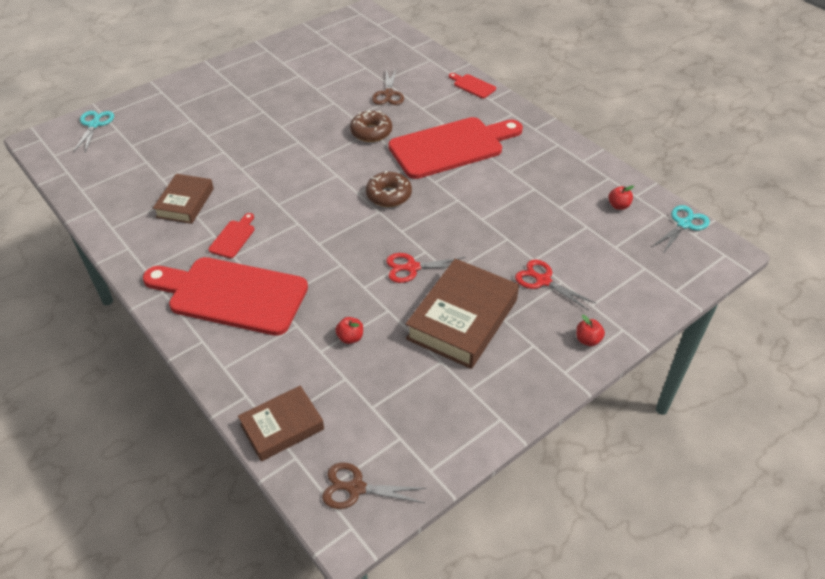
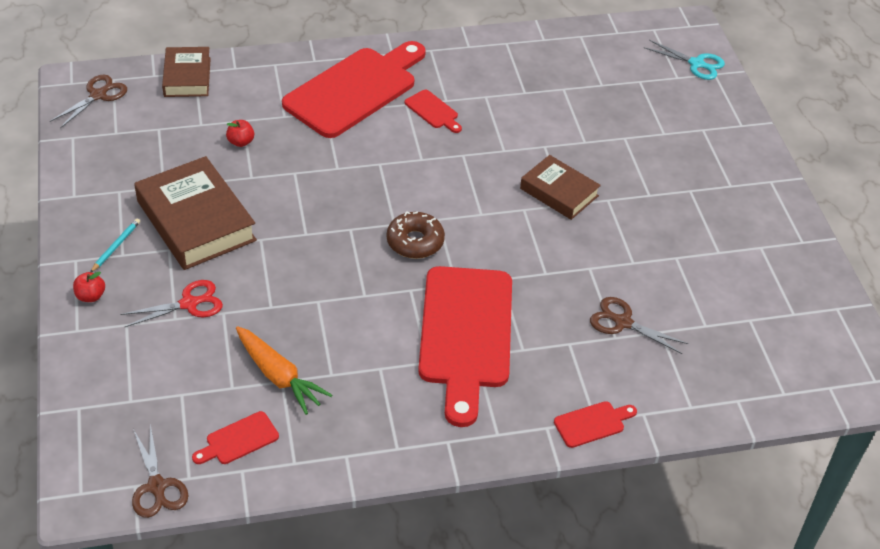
camera: 115 degrees right, 0 degrees up
(185, 203) = (511, 94): brown book -> brown book (559, 192)
(371, 132) = (545, 273): brown donut -> none
(411, 268) = (291, 214): red scissors -> none
(529, 354) = (116, 246): none -> turquoise pencil
(558, 210) = (278, 376): none -> orange carrot
(618, 206) = (239, 440): red apple -> red cutting board
(684, 224) = (157, 487): turquoise scissors -> brown scissors

